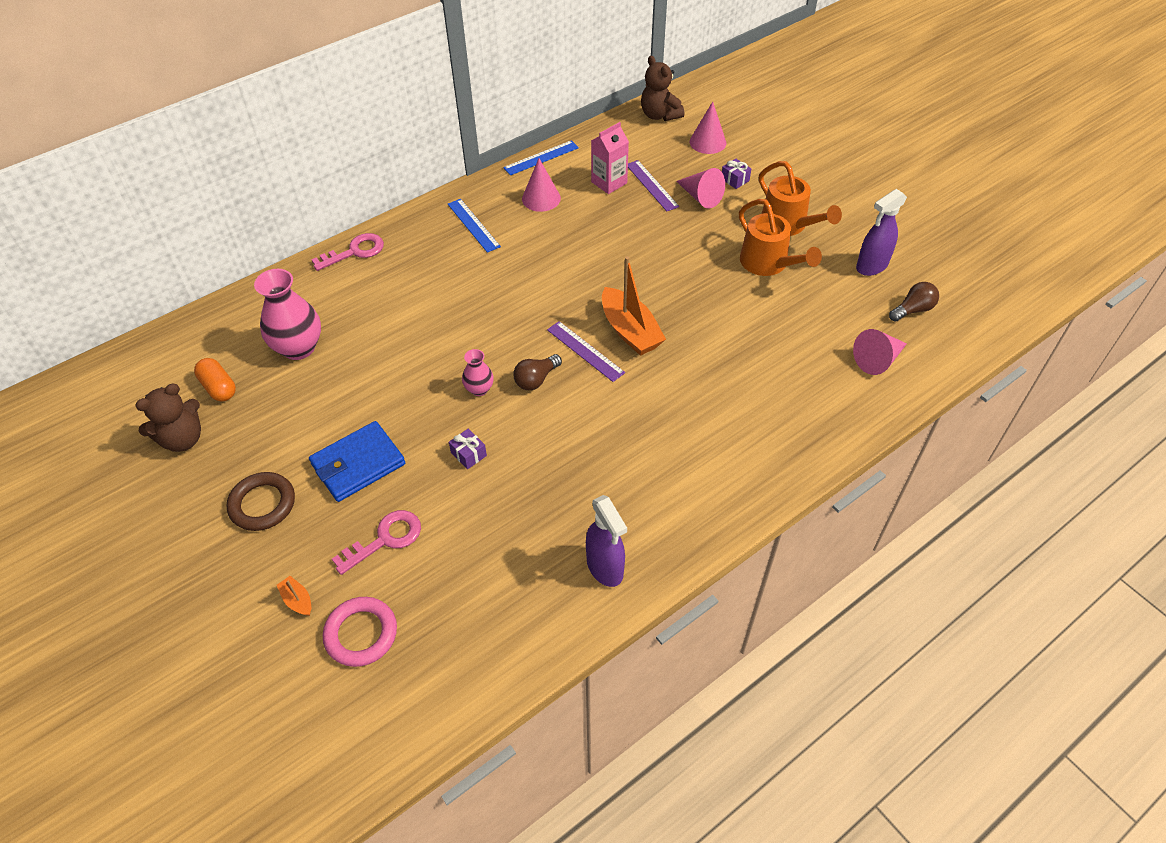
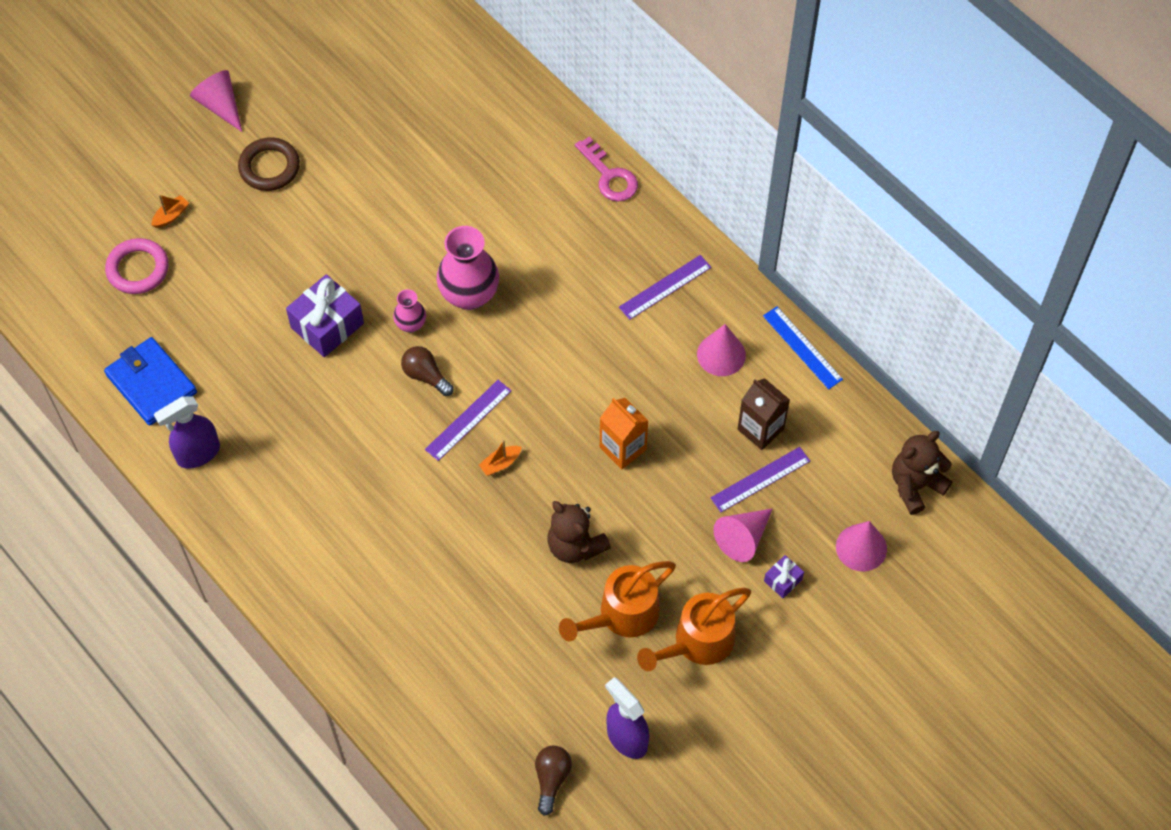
camera: 85 degrees right, 10 degrees up
(183, 439) = (343, 86): brown teddy bear -> brown teddy bear (575, 545)
(219, 387) = (406, 99): orange capsule -> none
(299, 348) = (461, 154): pink vase -> pink vase (469, 295)
(358, 464) = (315, 234): blue wallet -> blue wallet (151, 384)
(385, 539) = (231, 270): pink key -> none
(468, 454) = (327, 325): purple gift -> purple gift, size x2.02
(473, 225) = (665, 287): blue ruler -> purple ruler
(609, 182) = (760, 429): pink carton -> brown carton
(620, 256) = (623, 448): none -> orange carton
(630, 331) = (500, 463): orange boat -> orange boat, size x0.45
(877, 360) = (467, 728): pink cone -> pink cone (220, 105)
(913, 310) = (551, 779): brown light bulb -> brown light bulb turned 135 degrees counterclockwise

